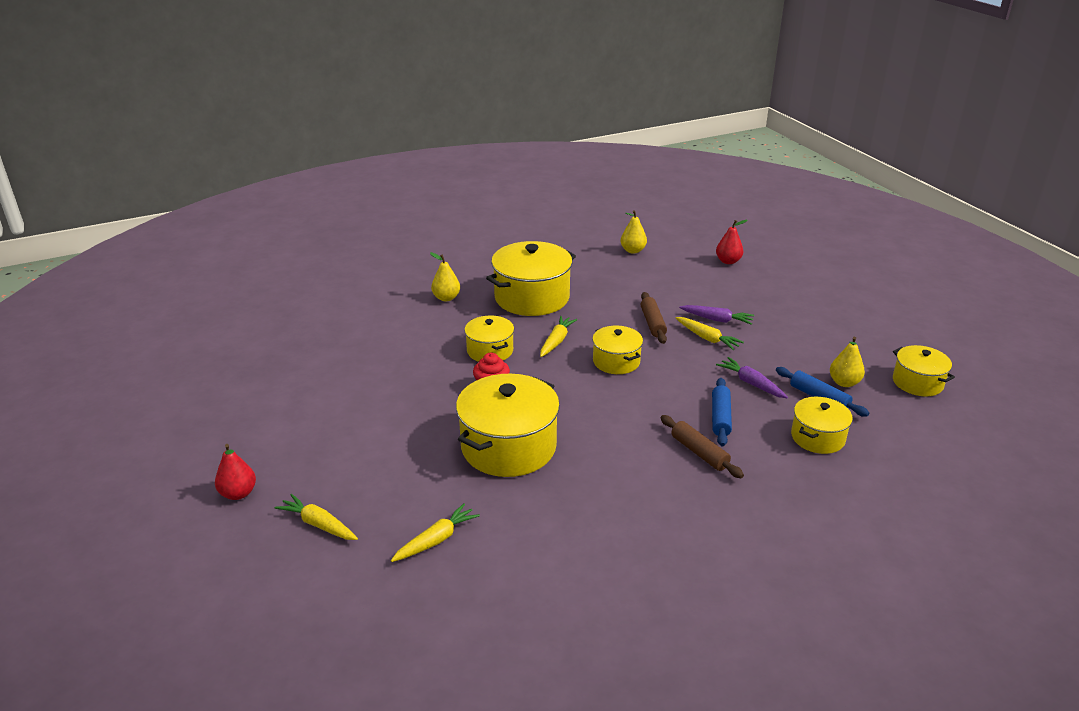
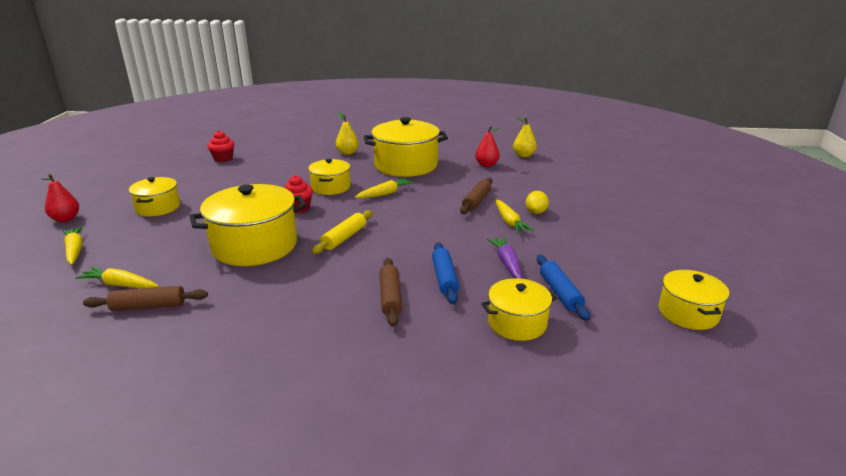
camera: 30 degrees right, 5 degrees down
(307, 349) = (223, 159): none -> red cupcake
(436, 540) = (120, 285): yellow carrot -> yellow carrot turned 150 degrees counterclockwise
(500, 548) = (148, 306): none -> brown rolling pin
(583, 407) = (344, 238): none -> yellow rolling pin
(616, 361) = (412, 217): yellow pot -> yellow pot (158, 207)
(716, 319) = (536, 212): purple carrot -> yellow lemon
(720, 417) = (444, 278): blue rolling pin -> blue rolling pin turned 45 degrees counterclockwise
(728, 261) = (599, 178): red pear -> red pear (486, 165)
(844, 382) = (602, 289): yellow pear -> none

